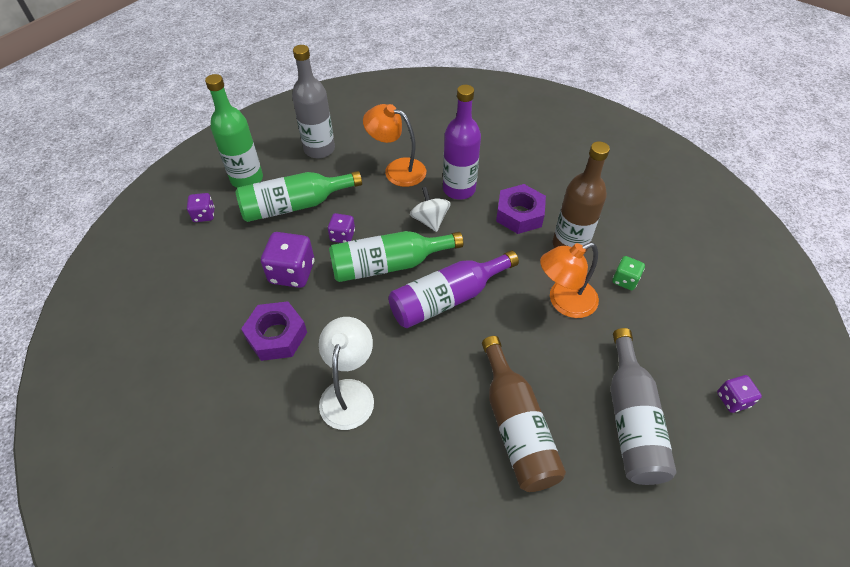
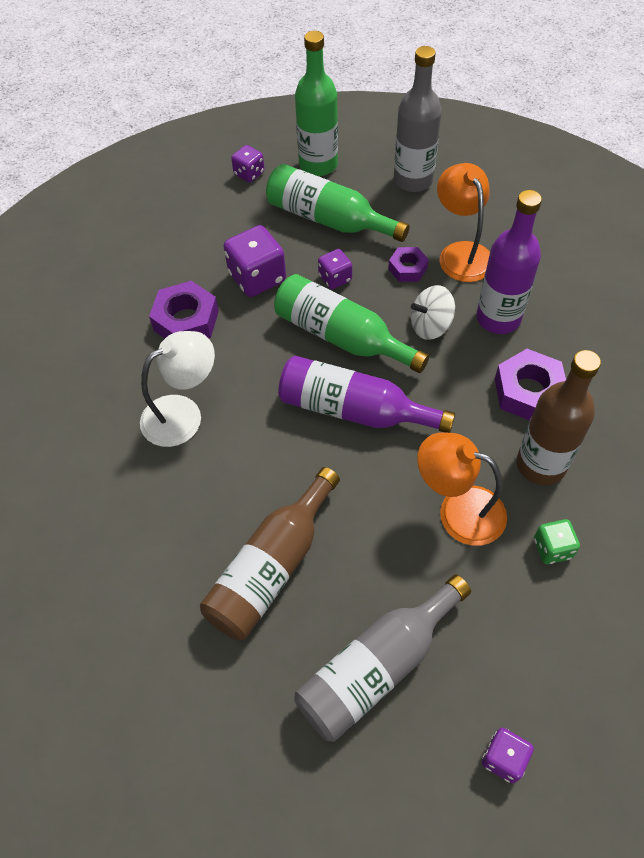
camera: 50 degrees right, 5 degrees up
(378, 199) = (407, 268): none -> purple nut
(430, 220) = (430, 326): white spinning top -> white spinning top turned 135 degrees counterclockwise

